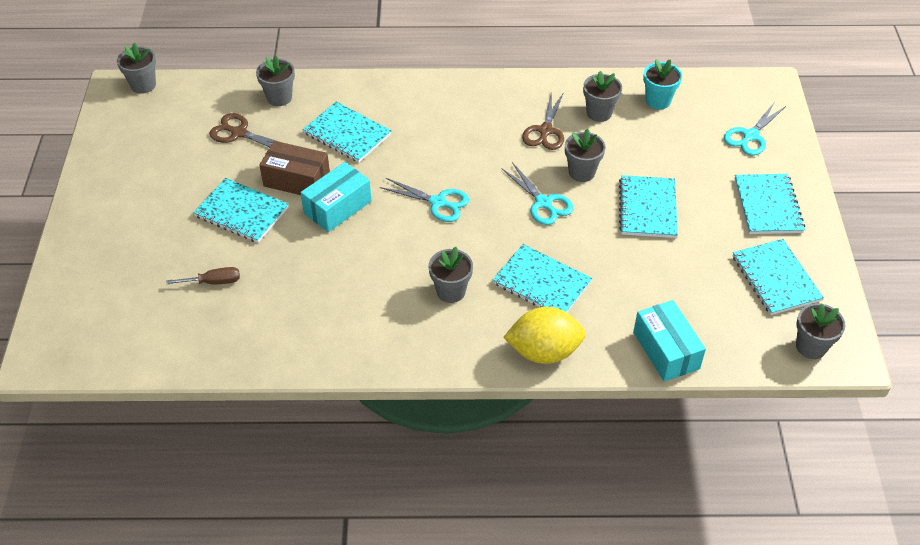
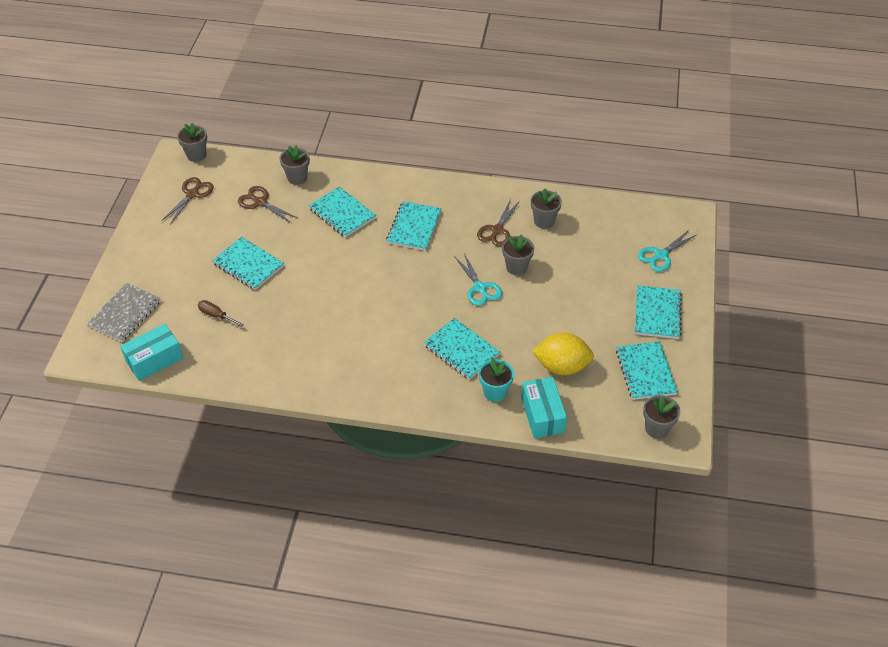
camera: 10 degrees right, 0 degrees up
(90, 296) = (125, 313): none -> grey notebook
(148, 133) = (192, 194): none -> brown scissors
(214, 282) = (216, 315): brown screwdriver -> brown screwdriver turned 150 degrees counterclockwise
(297, 180) = (295, 245): brown box -> none
(337, 207) = (321, 270): turquoise box -> turquoise box (154, 360)
(438, 202) = (398, 277): turquoise scissors -> none
(451, 291) = (390, 347): grey flower pot -> none
(544, 351) = (448, 402): yellow lemon -> yellow lemon (561, 366)
(647, 208) = (560, 303): turquoise notebook -> turquoise notebook (414, 227)
(658, 101) = (594, 217): turquoise flower pot -> turquoise flower pot (495, 392)

